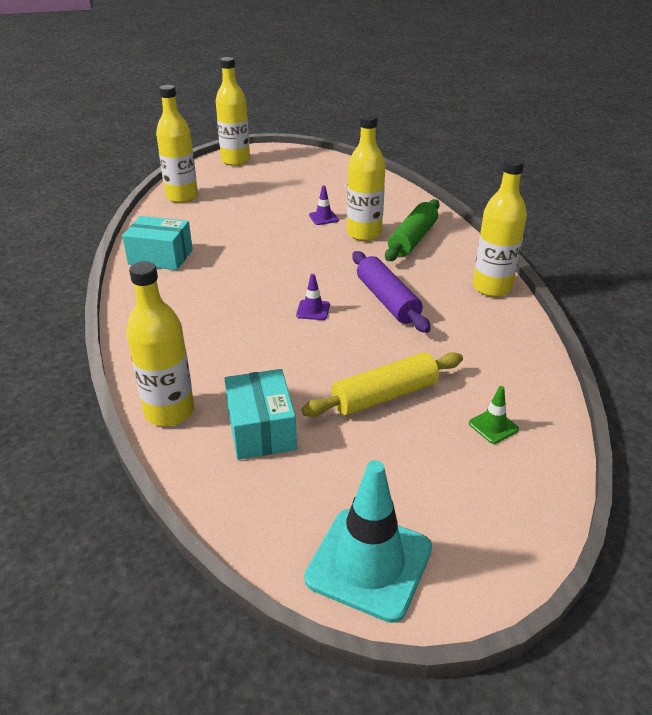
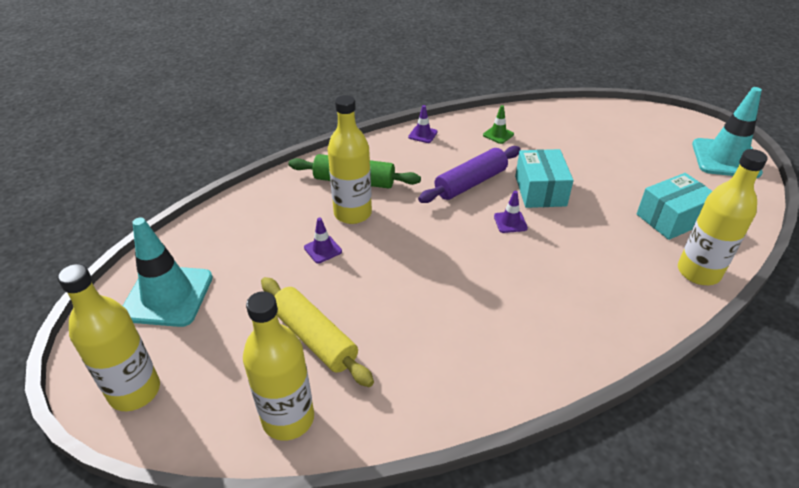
camera: 105 degrees left, 5 degrees up
(160, 257) = (472, 374): turquoise box -> turquoise box (540, 191)
(306, 168) = (167, 296): none -> turquoise traffic cone
(384, 396) = (591, 170): yellow rolling pin -> yellow rolling pin (314, 338)
(492, 288) = (423, 134): yellow bottle -> purple traffic cone
(493, 426) = (585, 127): green traffic cone -> green traffic cone (498, 135)

